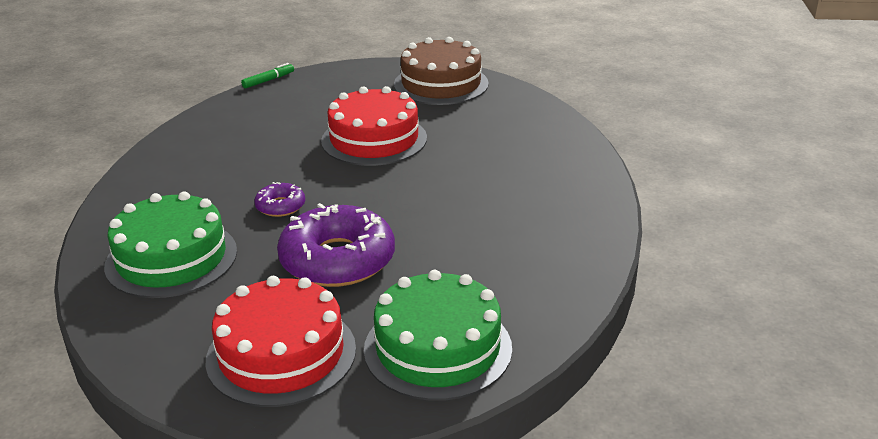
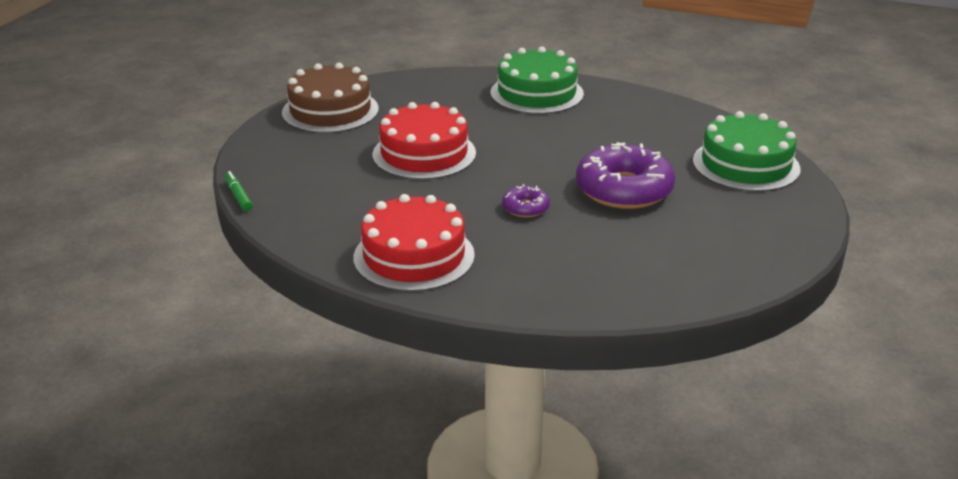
camera: 75 degrees left, 0 degrees up
(171, 258) = (593, 266): green cake -> green cake (536, 93)
(281, 354) = (743, 222): red cake -> red cake (414, 256)

